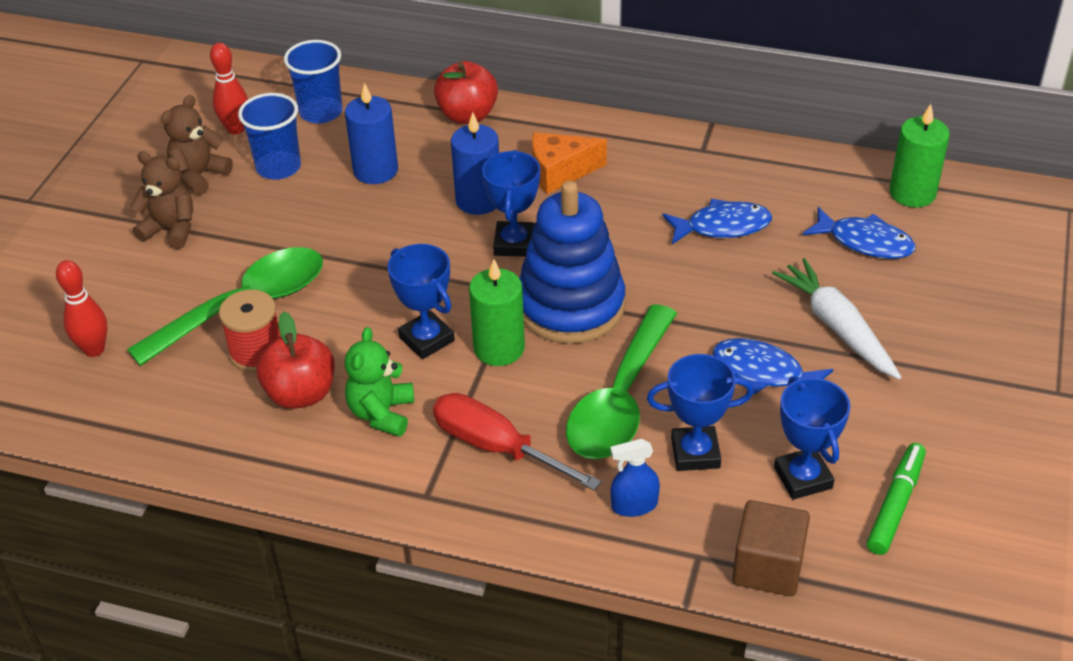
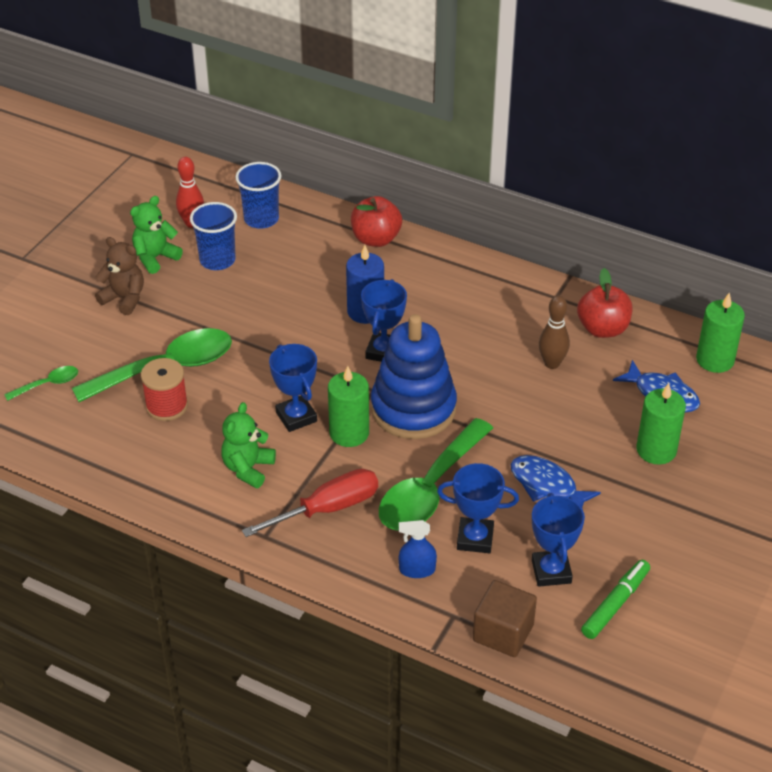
camera: 10 degrees right, 0 degrees up
(94, 349) = (48, 384): red bowling pin -> green spoon
(199, 175) = (155, 257): brown teddy bear -> green teddy bear
(301, 394) = (192, 443): red apple -> red apple (602, 329)
(375, 170) = (292, 274): blue candle -> none
(497, 448) = (327, 509): red screwdriver -> red screwdriver turned 105 degrees clockwise
(560, 172) = (436, 298): orange cheese -> none
(722, 226) = (552, 363): blue fish -> brown bowling pin
(837, 327) = (616, 459): white carrot -> none
(880, 308) = (656, 450): none -> green candle

